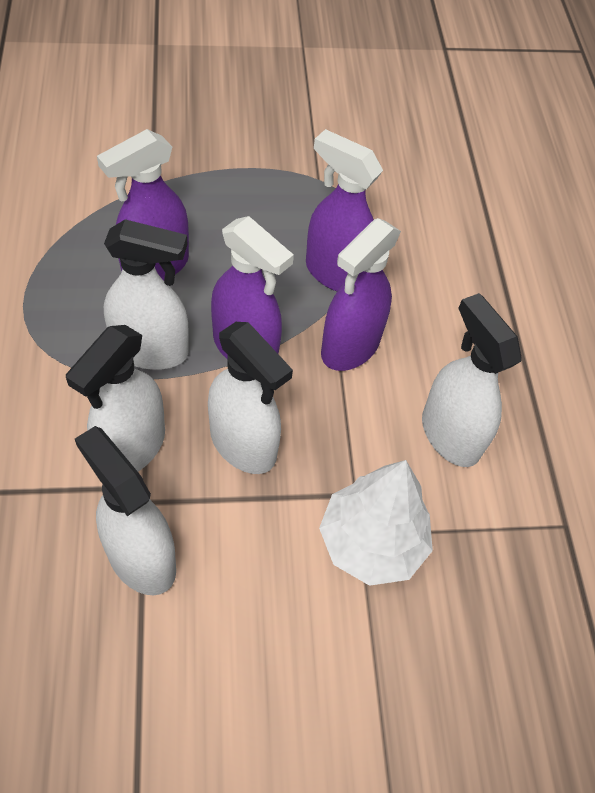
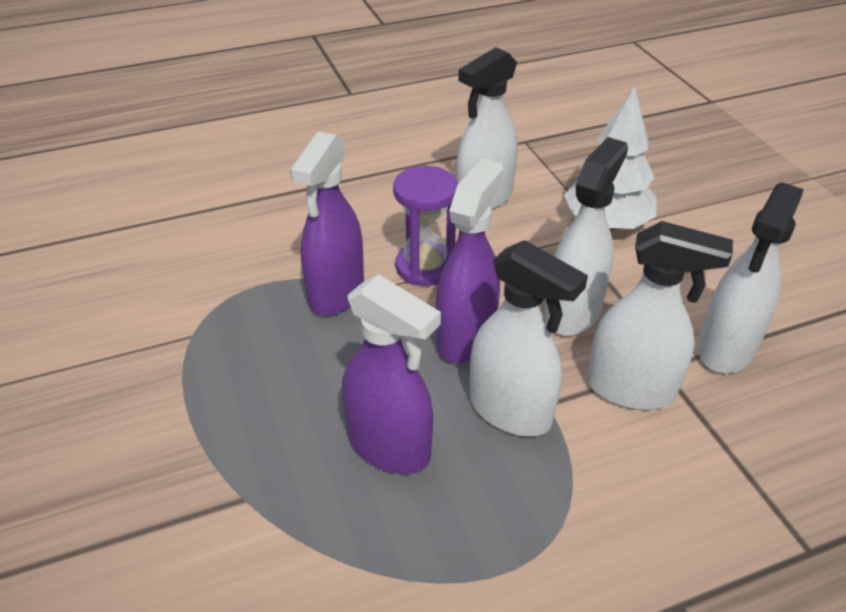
camera: 100 degrees left, 15 degrees down
(151, 350) = (510, 411): white spray bottle -> white spray bottle turned 135 degrees clockwise
(350, 347) = (425, 267): purple spray bottle -> purple hourglass

